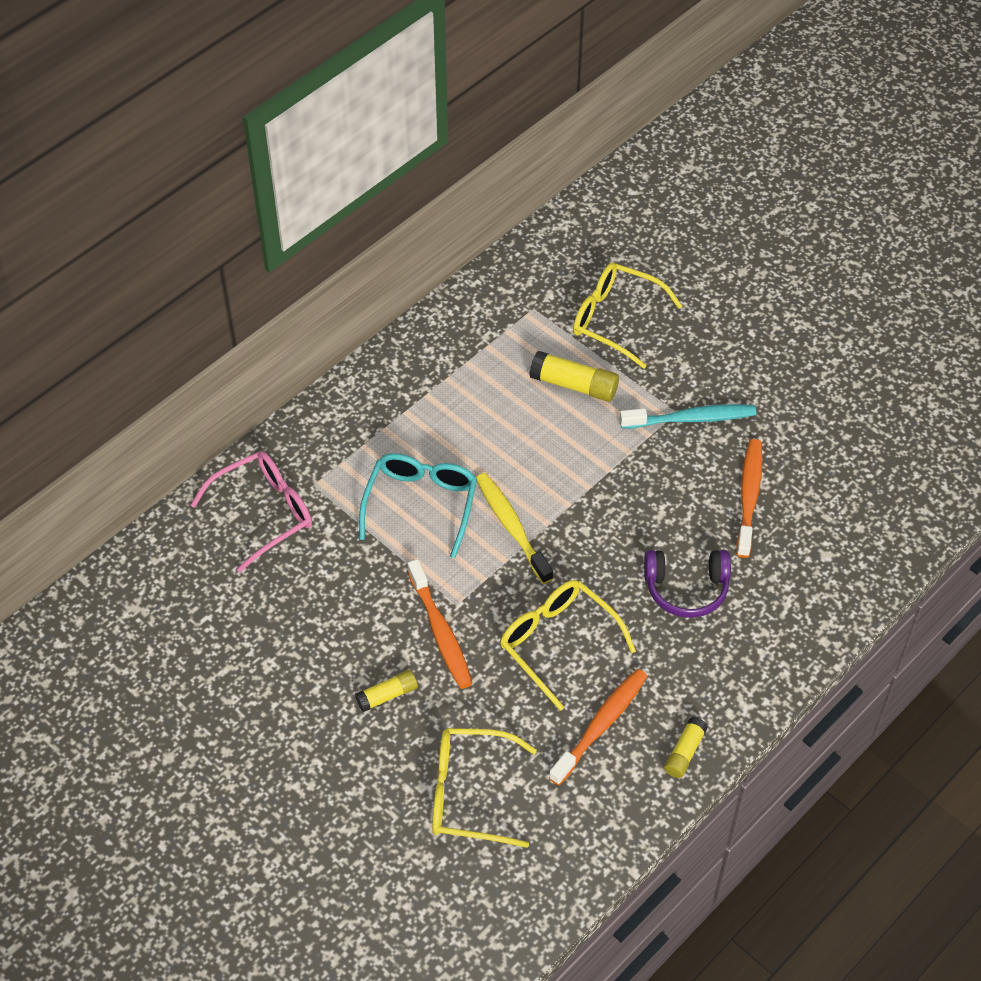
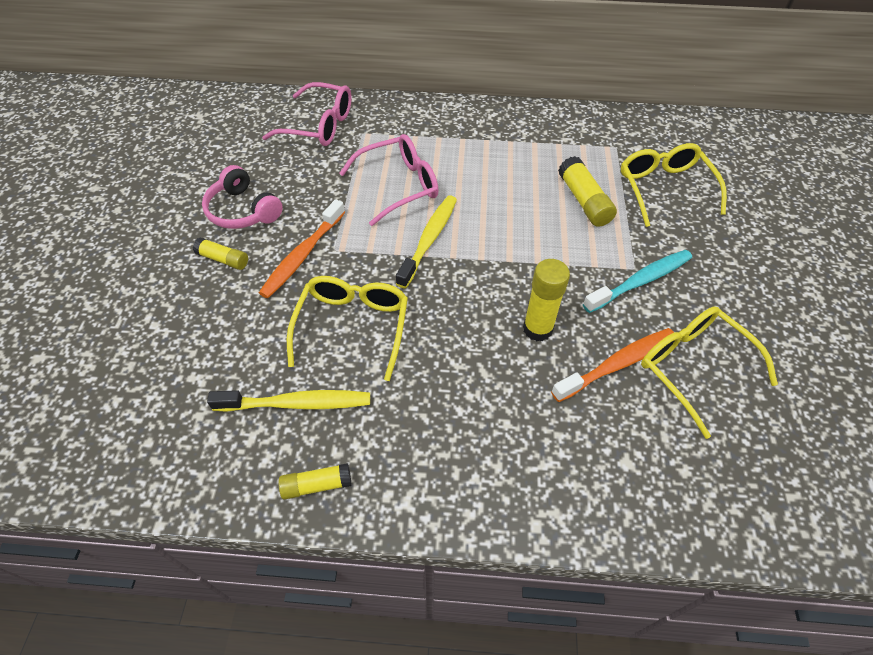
camera: 50 degrees right, 0 degrees up
(333, 646) = (243, 210): none -> pink headphones
(421, 504) = (399, 185): turquoise glasses -> pink glasses
(469, 793) = (166, 357): yellow glasses -> yellow glasses (693, 367)
(601, 725) = (297, 403): orange toothbrush -> yellow toothbrush
(674, 521) = (537, 329): none -> yellow glue stick
(686, 588) = (484, 378): purple headphones -> none
(691, 419) = (640, 281): turquoise toothbrush -> turquoise toothbrush turned 75 degrees counterclockwise

